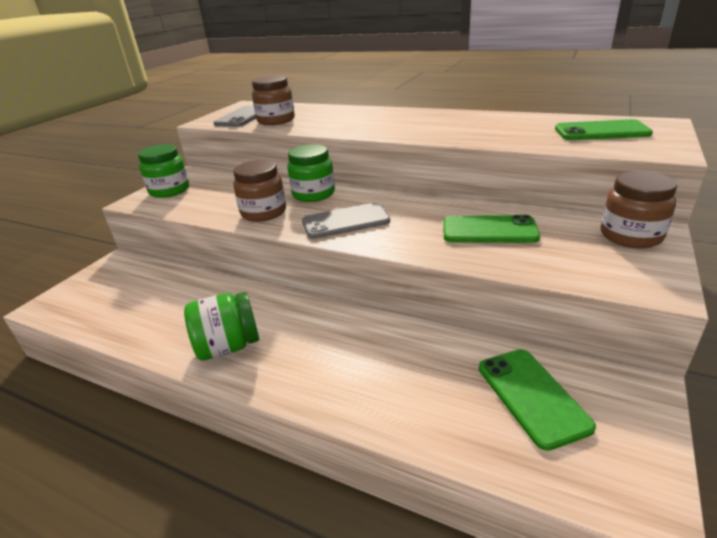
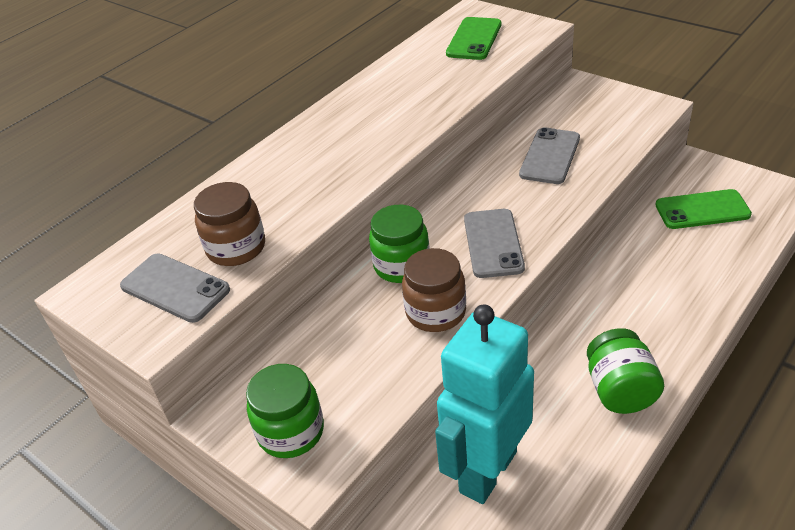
camera: 75 degrees left, 10 degrees up
(163, 290) = (487, 471): none -> turquoise robot
(489, 230) = (550, 156): green phone -> grey phone
(630, 236) = (584, 95): brown jar -> none

